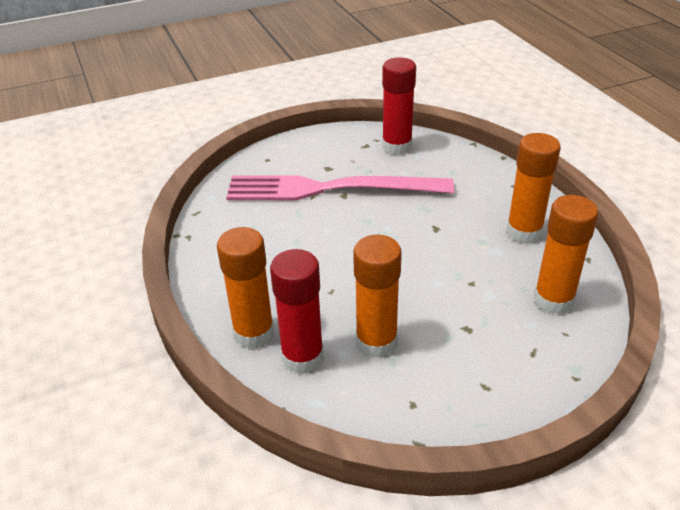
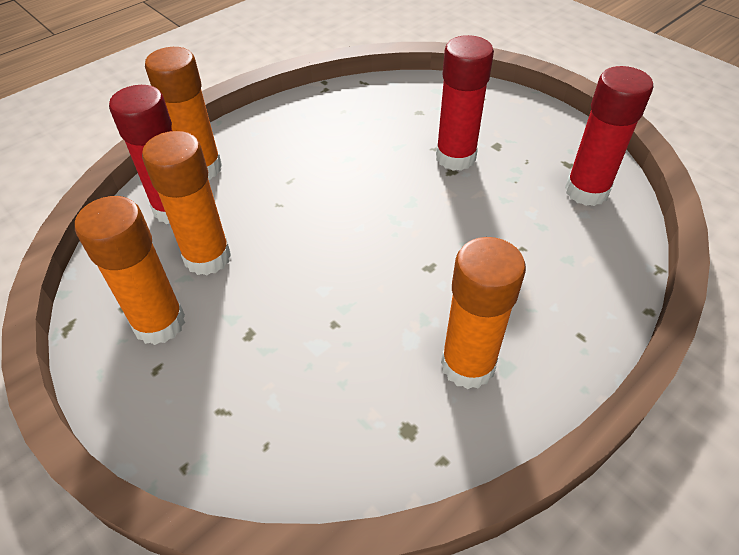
camera: 70 degrees right, 10 degrees up
(330, 189) = (455, 157): pink fork -> red glue stick
(553, 300) = (328, 422): orange glue stick -> orange glue stick (159, 323)

